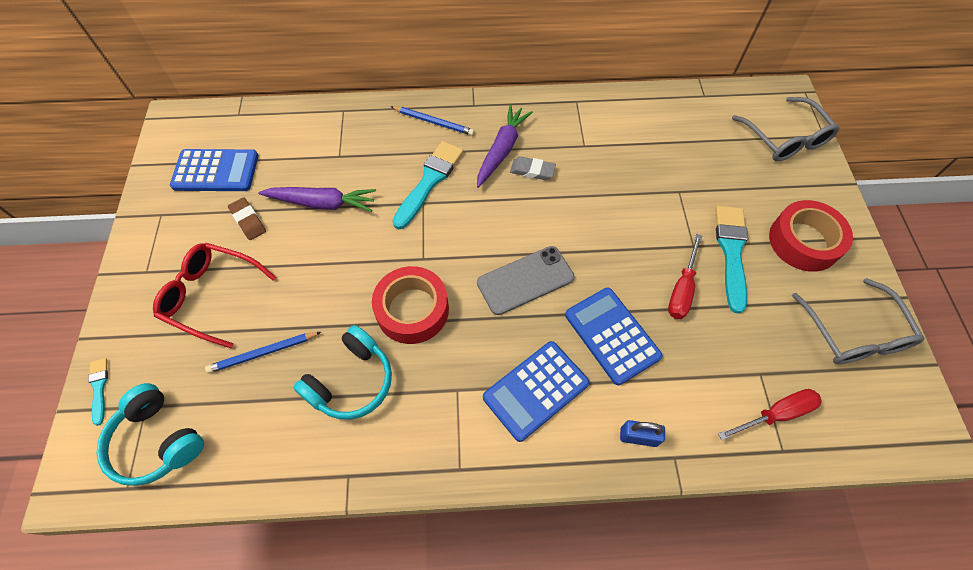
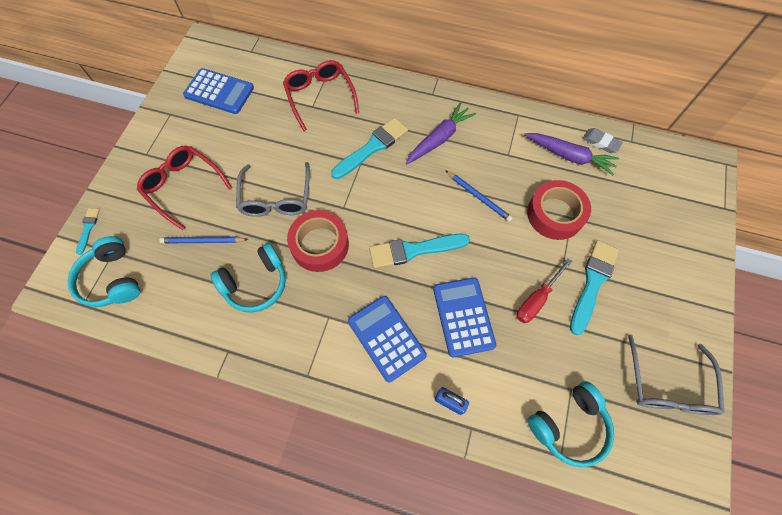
camera: 20 degrees right, 5 degrees up
(248, 221) = (228, 137): brown eraser -> none
(322, 203) = (285, 140): purple carrot -> purple carrot (569, 156)
(344, 142) = (320, 96): none -> red glasses
(434, 122) = (395, 99): blue pencil -> blue pencil (478, 197)
(525, 280) = (414, 250): grey phone -> turquoise brush
(532, 170) = (456, 163): grey eraser -> grey eraser (600, 142)
(535, 390) = (386, 338): blue calculator -> blue calculator turned 75 degrees clockwise
(776, 414) = (568, 425): red screwdriver -> turquoise headphones
(785, 139) = (687, 201): grey glasses -> grey glasses (276, 198)
(804, 241) = (660, 294): red tape -> red tape (555, 214)

